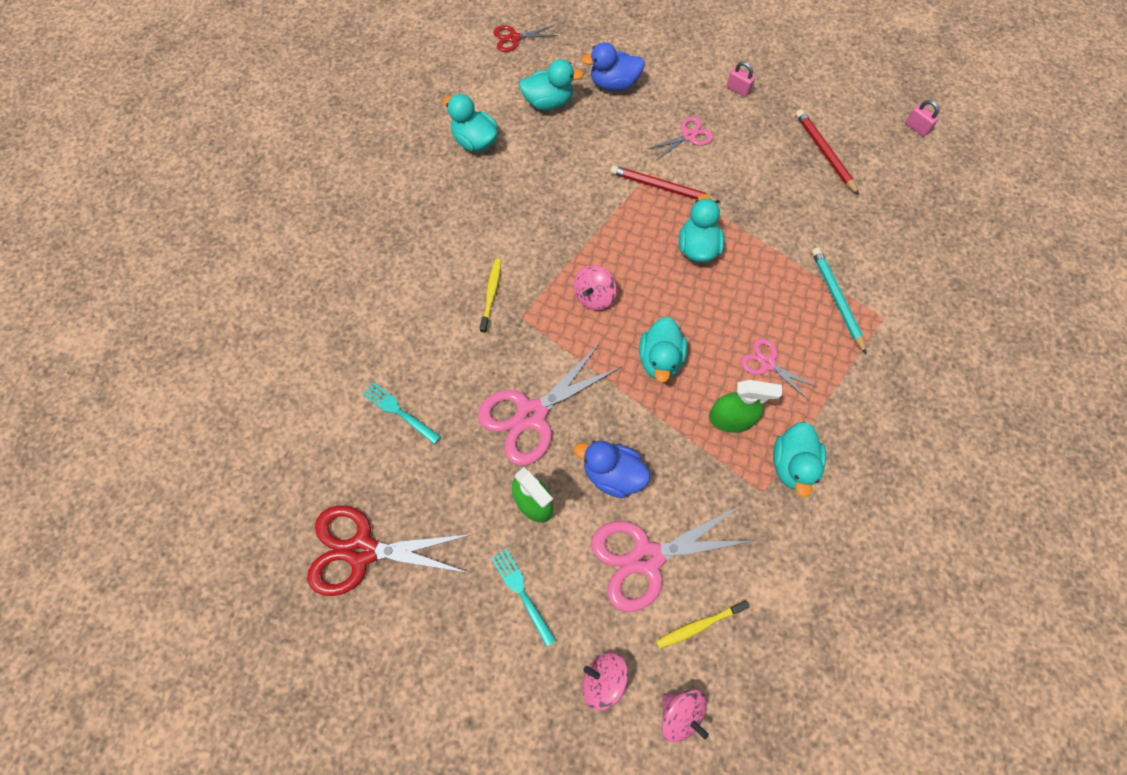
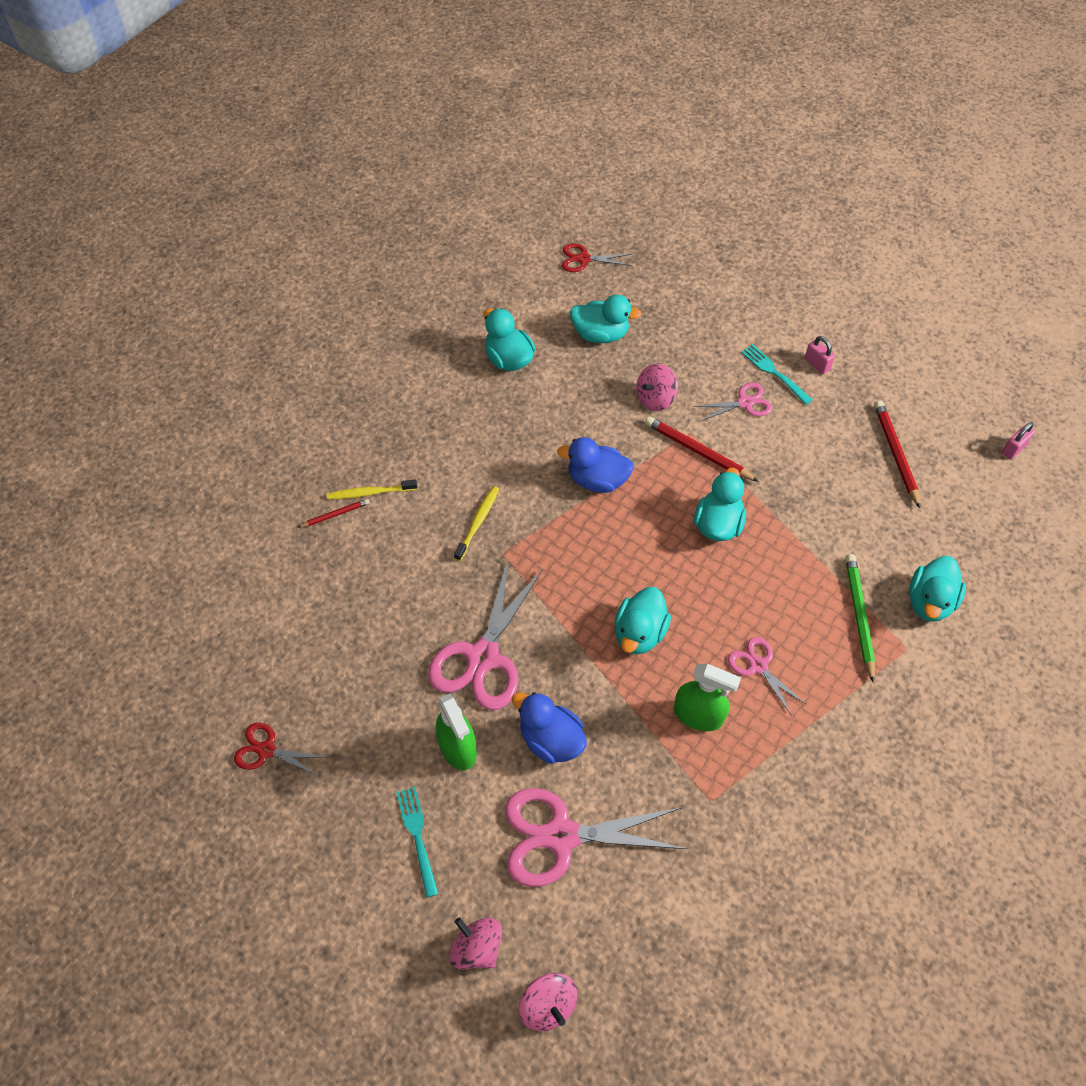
camera: 15 degrees right, 10 degrees down
(361, 317) = (335, 514): none -> red pencil
(362, 551) = (266, 750): red scissors -> red scissors, size x0.52
(399, 411) = (345, 619): turquoise fork -> turquoise fork (774, 373)
(532, 415) = (483, 657): pink scissors -> pink scissors turned 45 degrees counterclockwise
(594, 296) = (587, 550): pink spinning top -> pink spinning top (655, 398)
(614, 84) = (678, 329): blue duck -> blue duck (597, 480)
(699, 625) = (596, 921): yellow toothbrush -> yellow toothbrush (370, 493)
(792, 464) = (752, 780): turquoise duck -> turquoise duck (930, 601)
(836, 299) = (859, 616): turquoise pencil -> green pencil
(916, 128) = (1013, 449): pink padlock -> pink padlock turned 75 degrees clockwise

